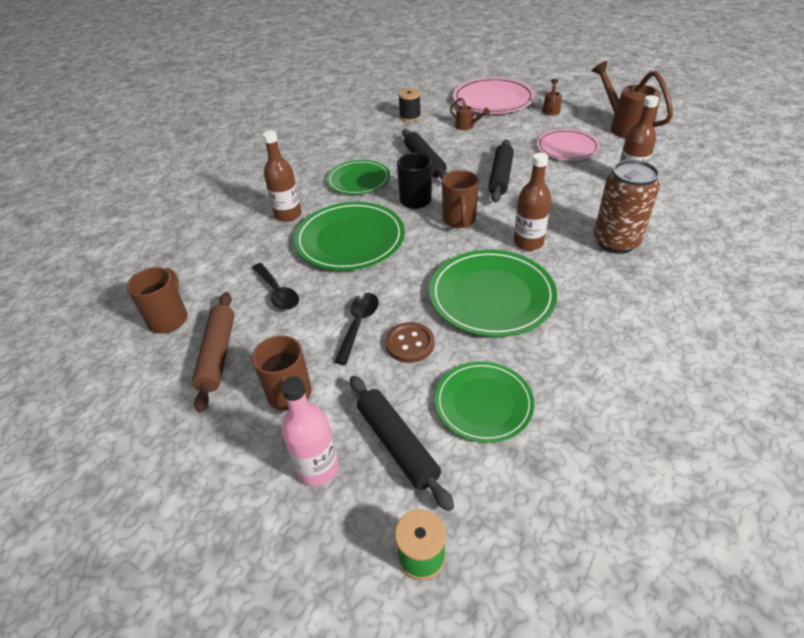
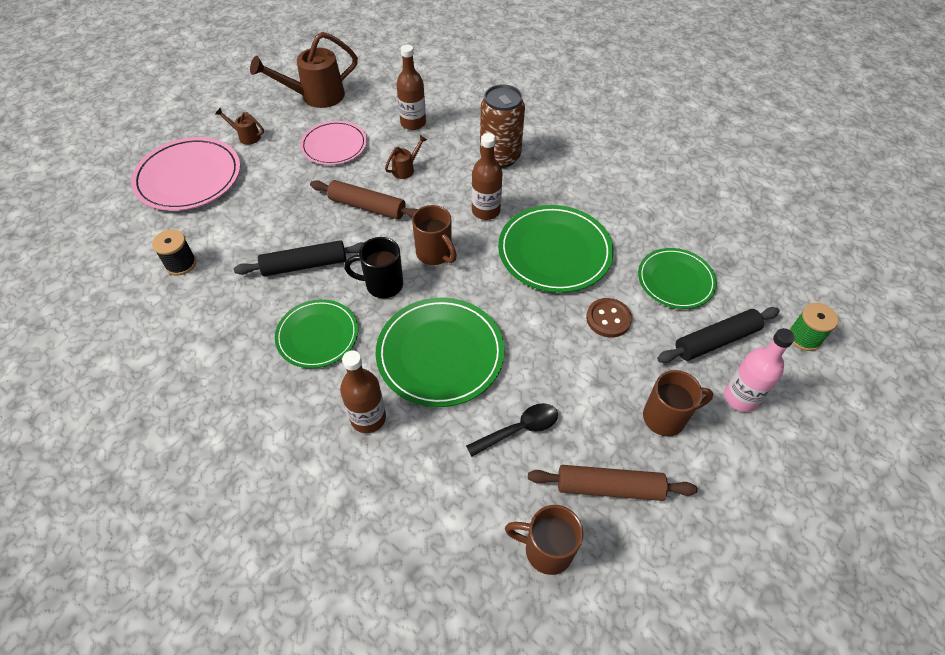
camera: 85 degrees left, 10 degrees up
(358, 325) = (579, 356): black spoon -> none
(459, 220) = (435, 254): brown mug -> brown mug turned 45 degrees clockwise
(467, 126) = (242, 213): brown watering can -> brown watering can (406, 169)
(501, 177) = (367, 206): black rolling pin -> brown rolling pin

